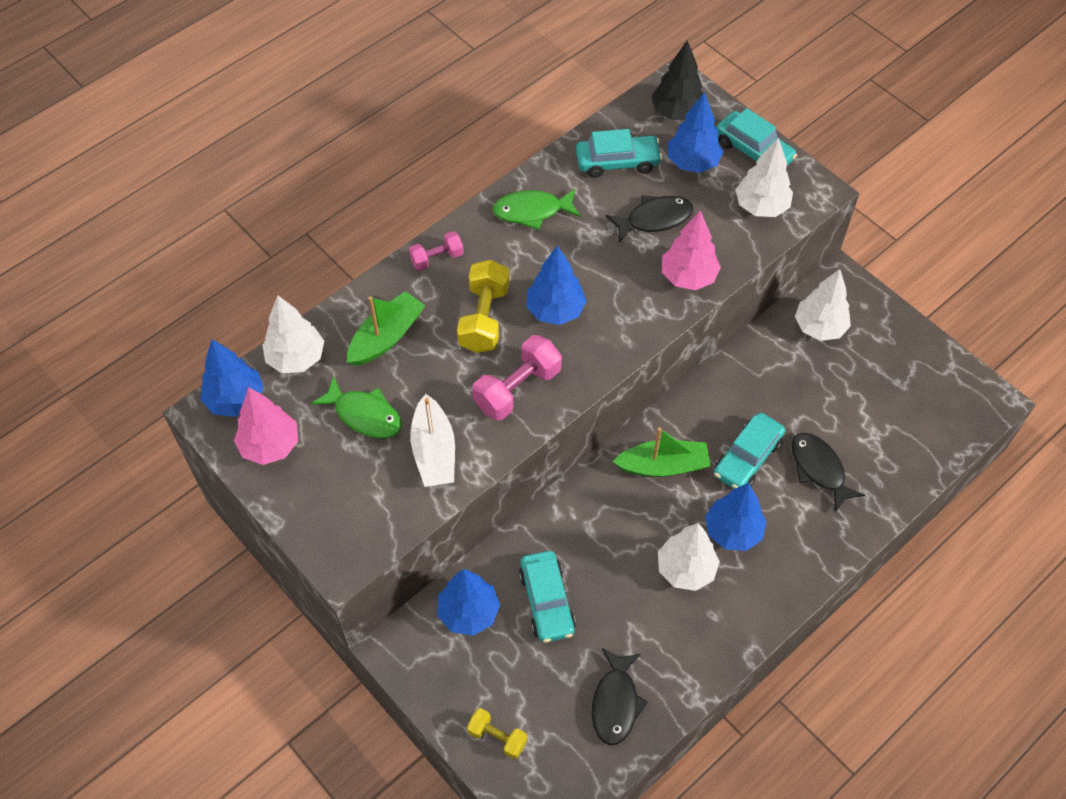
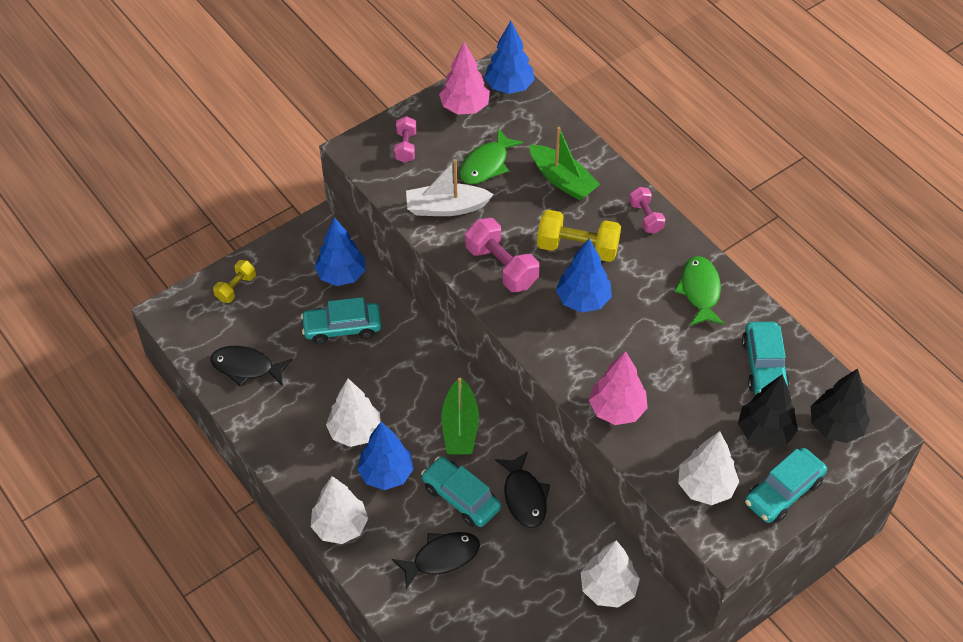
camera: 95 degrees right, 5 degrees down
(296, 358) = (545, 122): white tree -> white tree (340, 526)
(337, 506) = (405, 147): none -> pink dumbbell
(654, 219) = (689, 390): black fish -> black fish (524, 496)
(692, 163) = (765, 432): blue tree -> black tree

